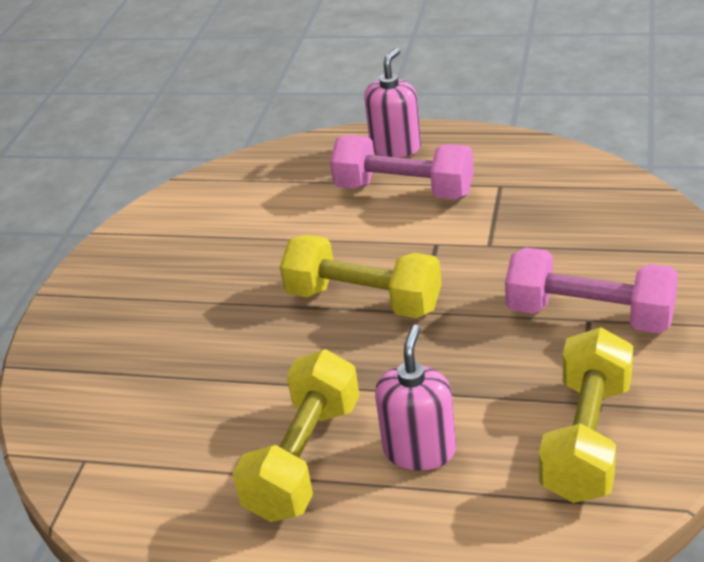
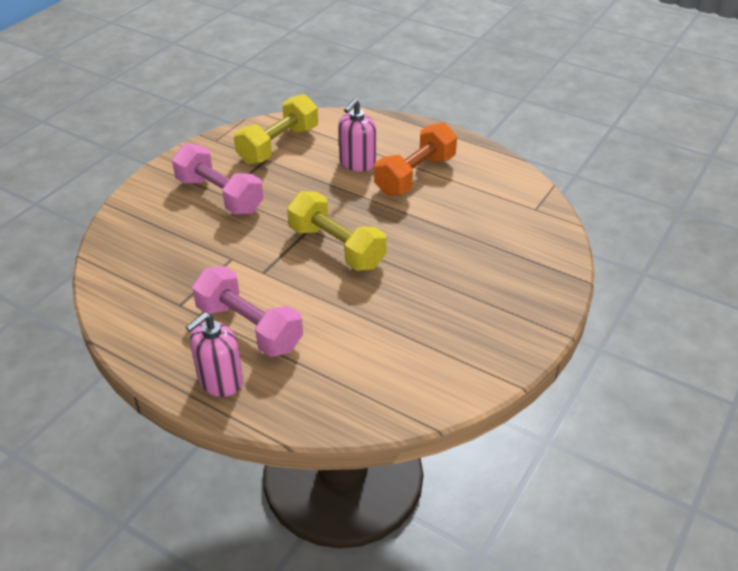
camera: 165 degrees left, 5 degrees up
(304, 459) = (415, 175): yellow dumbbell -> orange dumbbell

